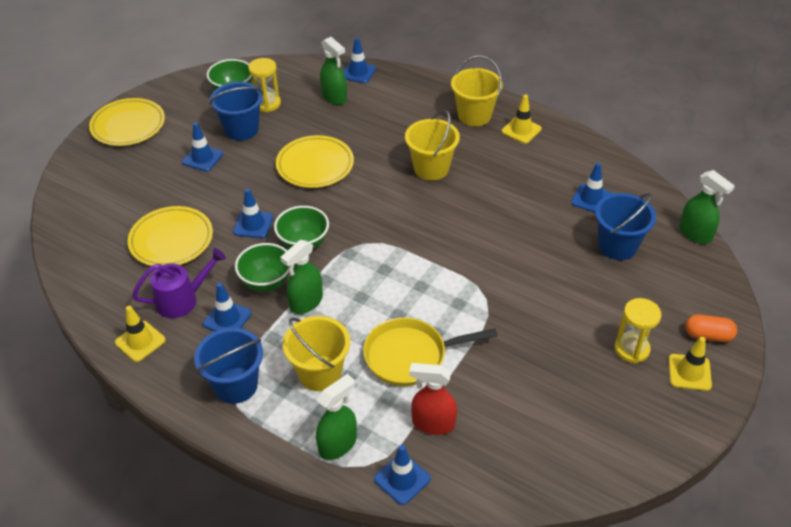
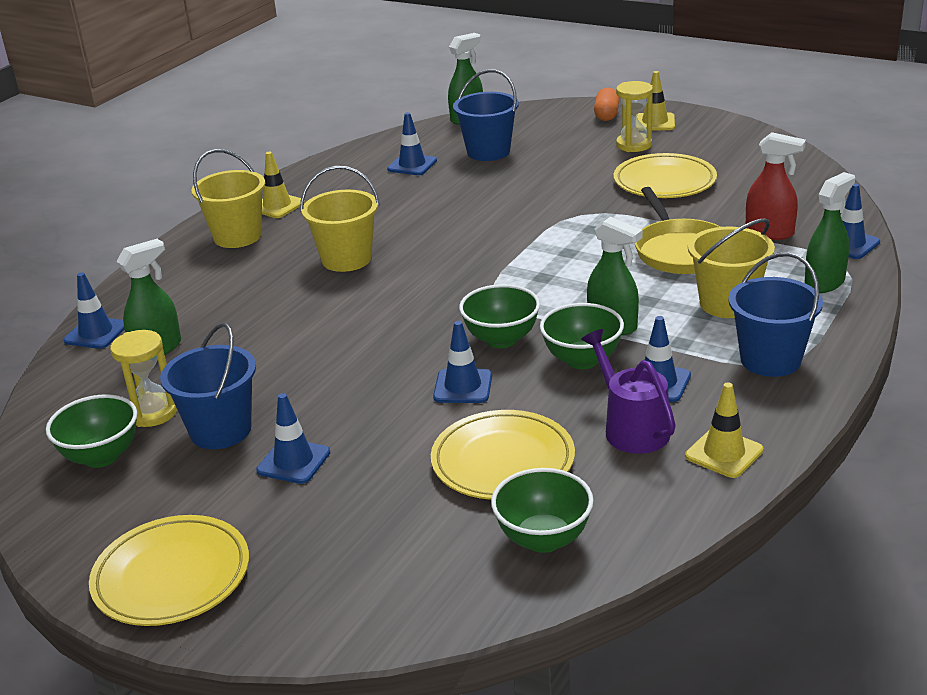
camera: 90 degrees left, 15 degrees down
(97, 253) = (543, 539): none -> green bowl
(315, 165) = (327, 348): yellow plate -> yellow plate (664, 182)
(338, 444) = (824, 282): green spray bottle -> green spray bottle turned 90 degrees clockwise
(433, 423) = (770, 233): red spray bottle -> red spray bottle turned 75 degrees counterclockwise

